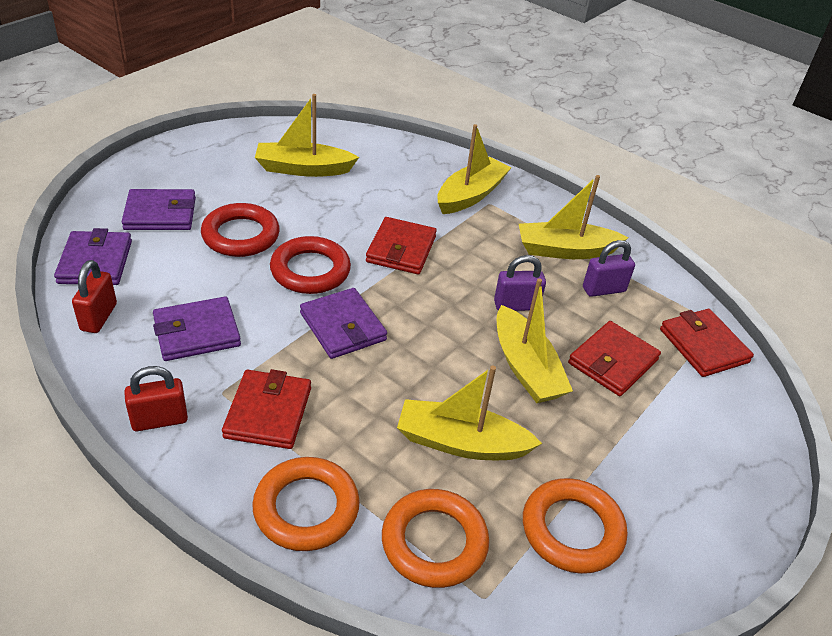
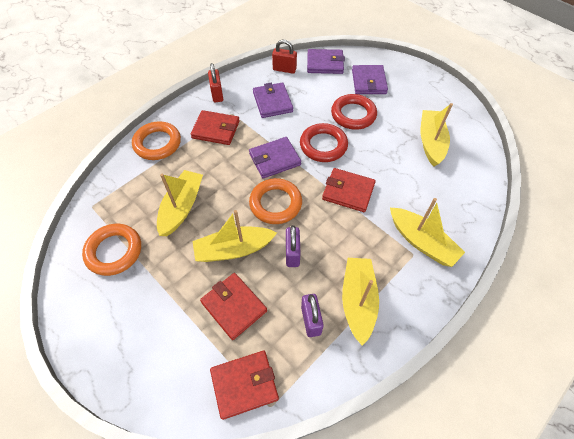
camera: 100 degrees right, 15 degrees up
(434, 542) = (126, 189): orange ring -> orange ring (275, 203)

